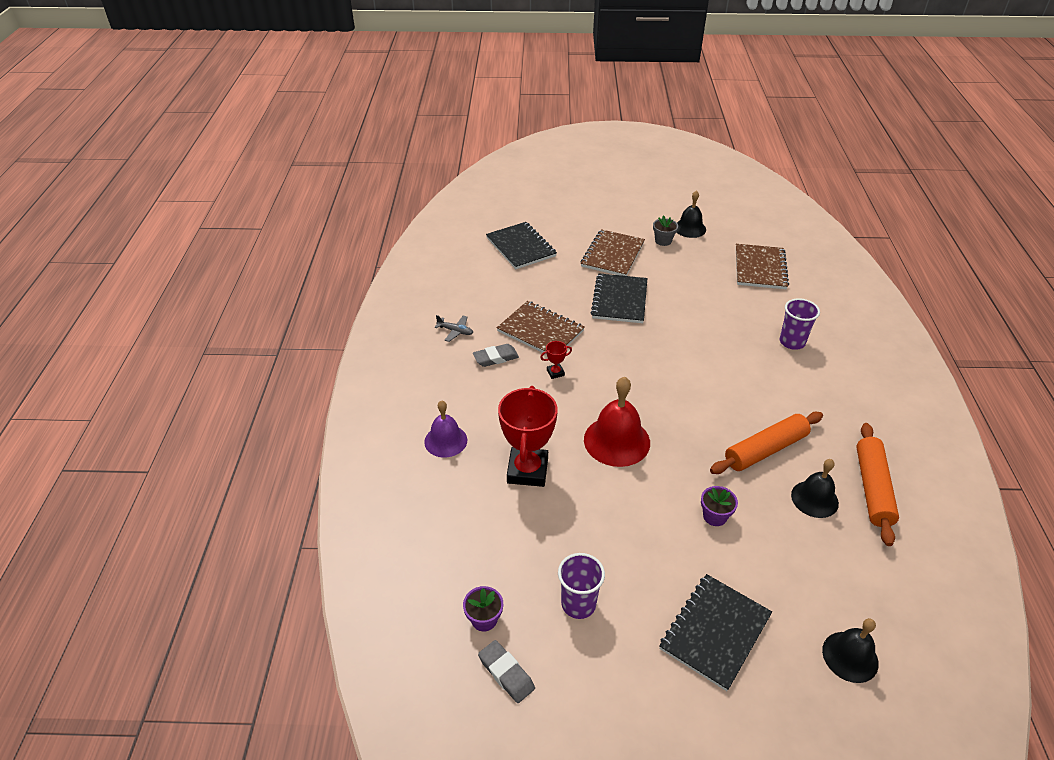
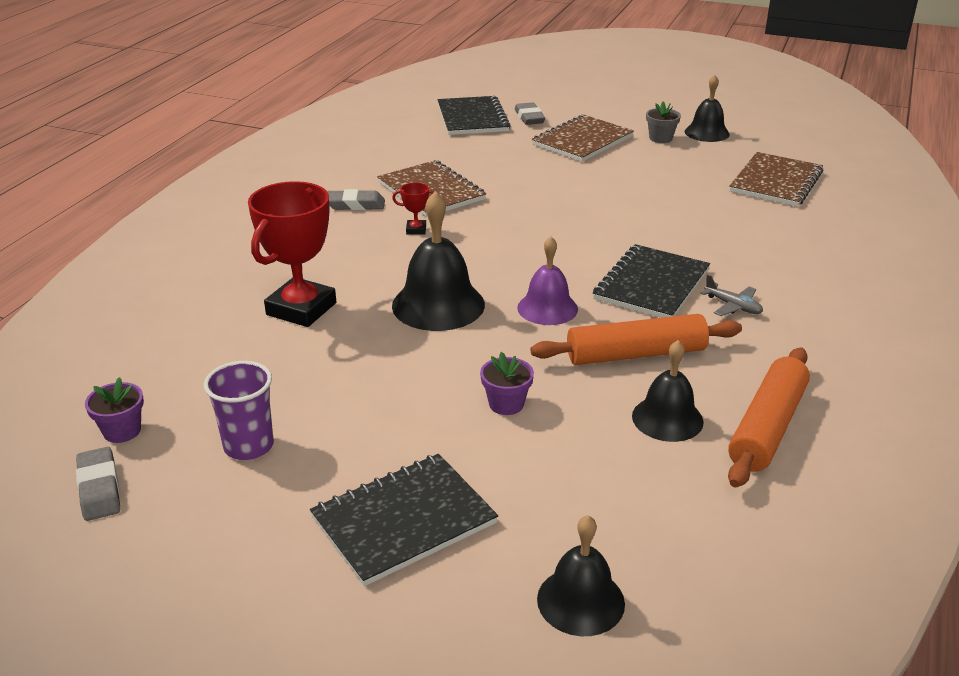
camera: 20 degrees right, 10 degrees down
(445, 441) = (230, 263): purple bell -> purple bell (547, 308)
(455, 331) = (329, 175): grey plane -> grey plane (733, 306)
(561, 238) = (529, 118): none -> grey eraser
(616, 441) = (438, 305): red bell -> black bell
(619, 300) = (556, 181): black notebook -> black notebook (651, 285)
(792, 342) = (764, 258): purple cup -> none

